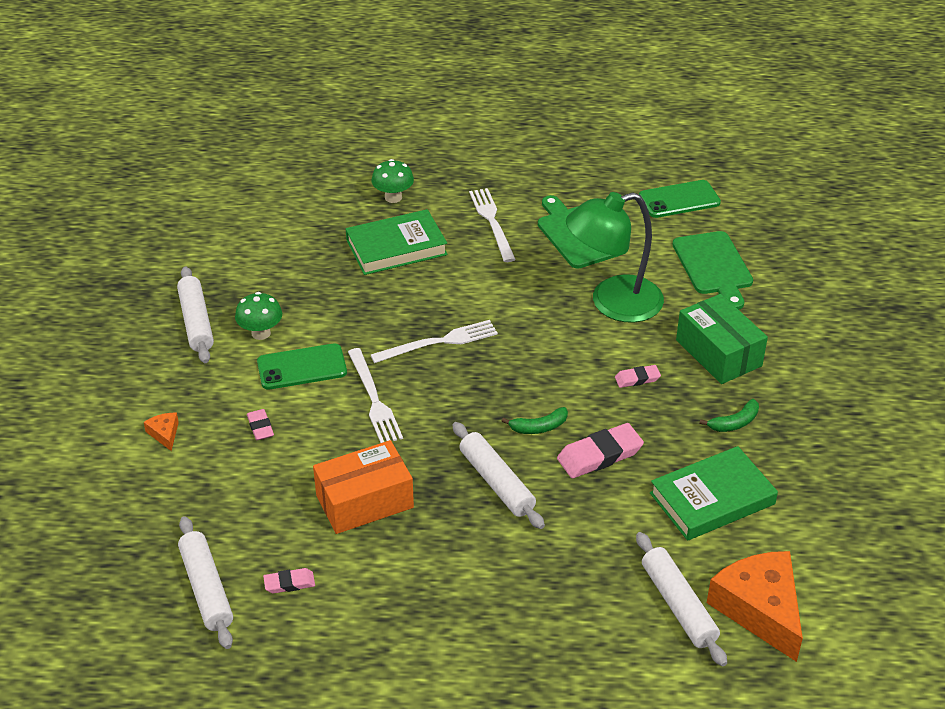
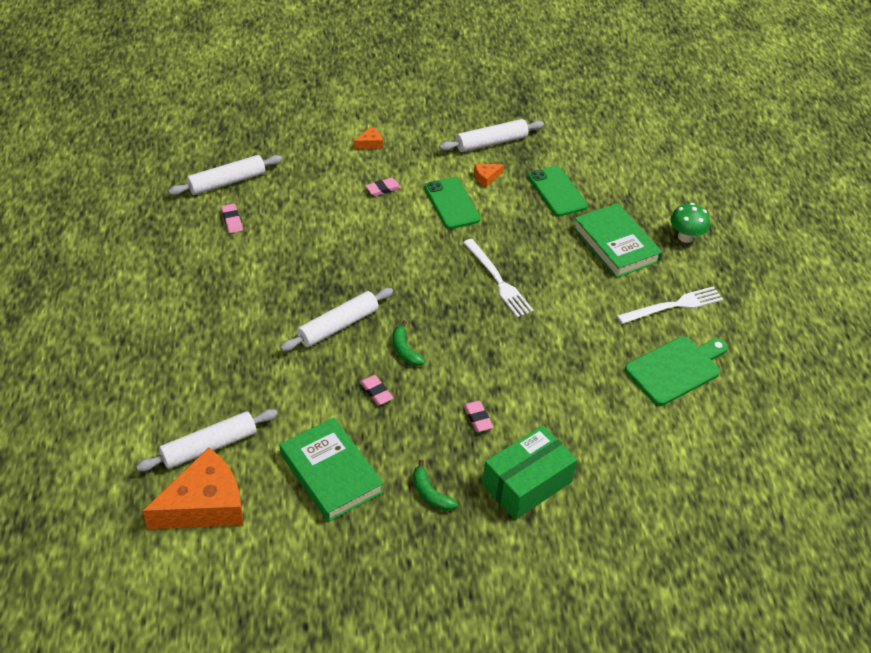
camera: 80 degrees right, 5 degrees up
(261, 333) = (486, 177): green mushroom -> orange cheese
(364, 501) = (312, 251): orange box -> none
(374, 399) = (423, 247): white fork -> none
(599, 455) = (376, 392): pink eraser -> pink eraser, size x0.55
(612, 303) = (580, 398): green lamp -> none
(679, 200) = (765, 454): green phone -> green phone (557, 191)
(713, 266) = (661, 482): green cutting board -> none

